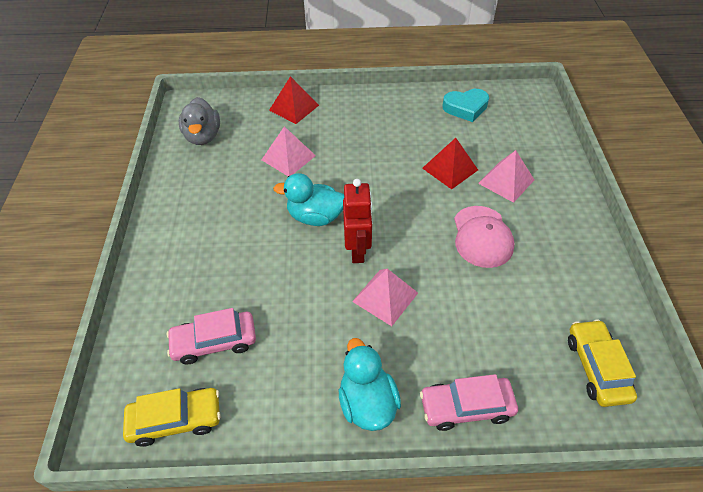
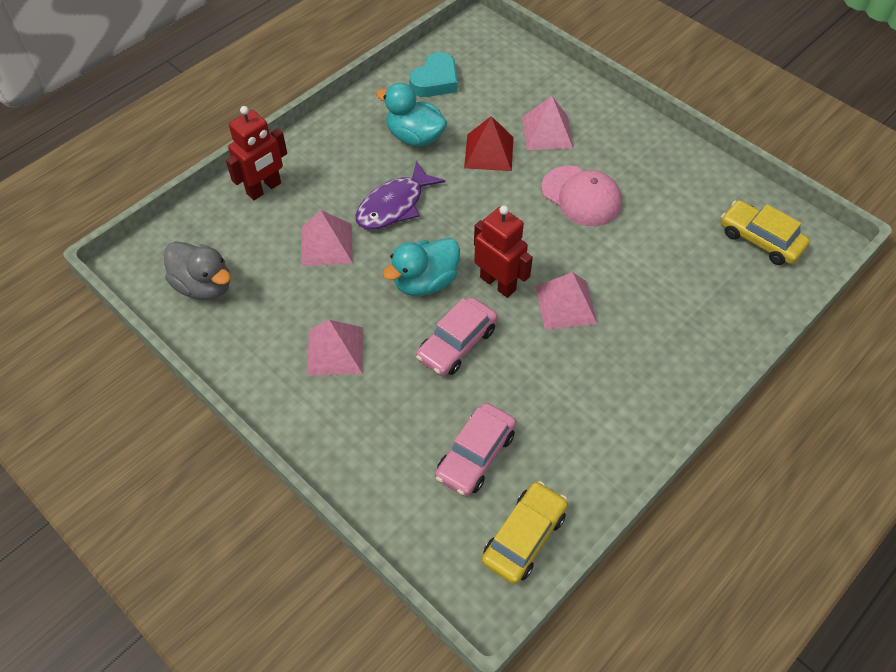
camera: 45 degrees left, 5 degrees up
(219, 217) = (335, 351): none -> pink pyramid
(294, 107) = (264, 189): red pyramid -> red robot
(352, 162) = (394, 205): none -> purple fish
(367, 402) = (646, 394): turquoise duck -> turquoise duck (414, 137)
(466, 407) = (712, 338): pink car -> pink car (456, 343)

